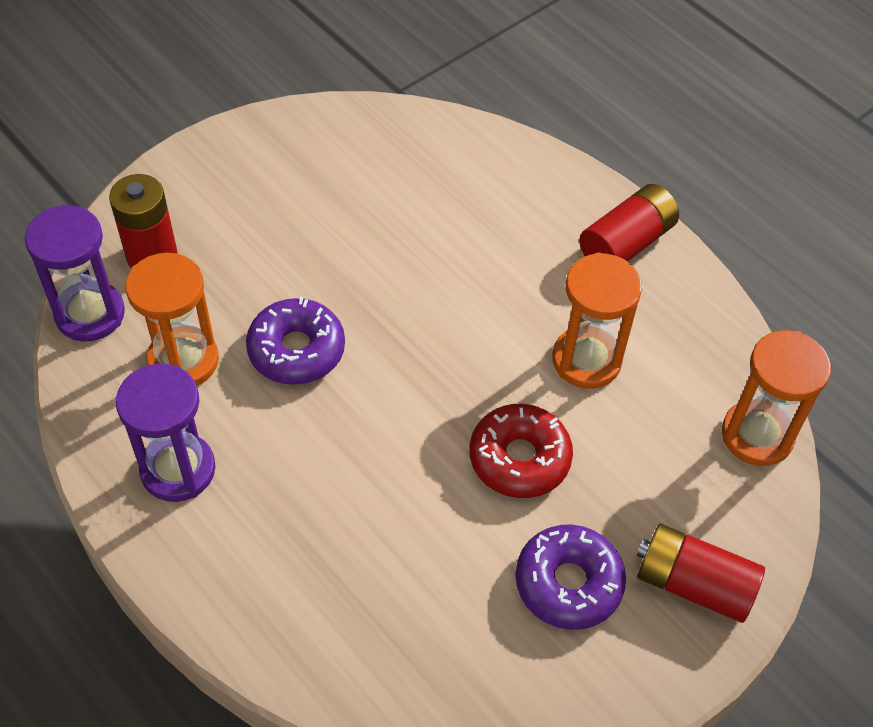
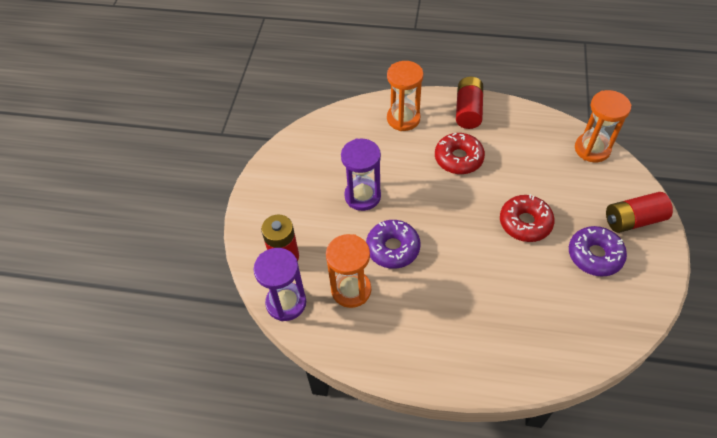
camera: 35 degrees left, 0 degrees up
(178, 469) = (402, 336): purple hourglass -> purple hourglass (362, 196)
(530, 299) = (458, 158): none -> red donut
(586, 360) = (505, 166): orange hourglass -> orange hourglass (403, 118)

